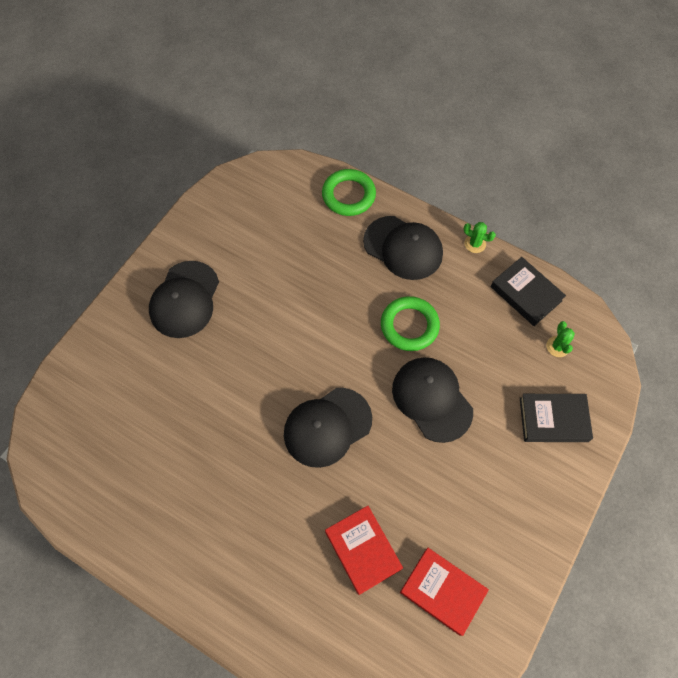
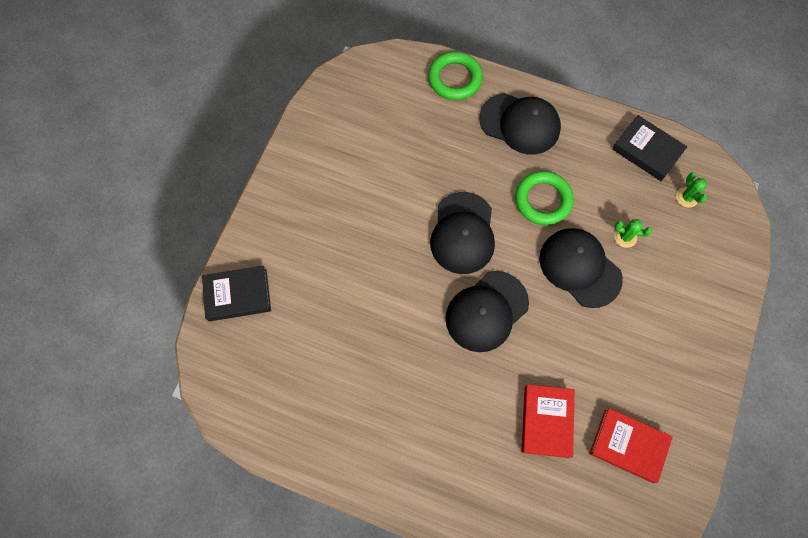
camera: 10 degrees left, 5 degrees up
(185, 299) = (318, 209): black cap -> black cap (463, 233)
(363, 550) = (546, 421): red book -> red book turned 45 degrees clockwise
(475, 244) = (588, 109): green cactus -> green cactus (625, 237)
(553, 419) = (697, 268): black book -> black book (238, 295)

